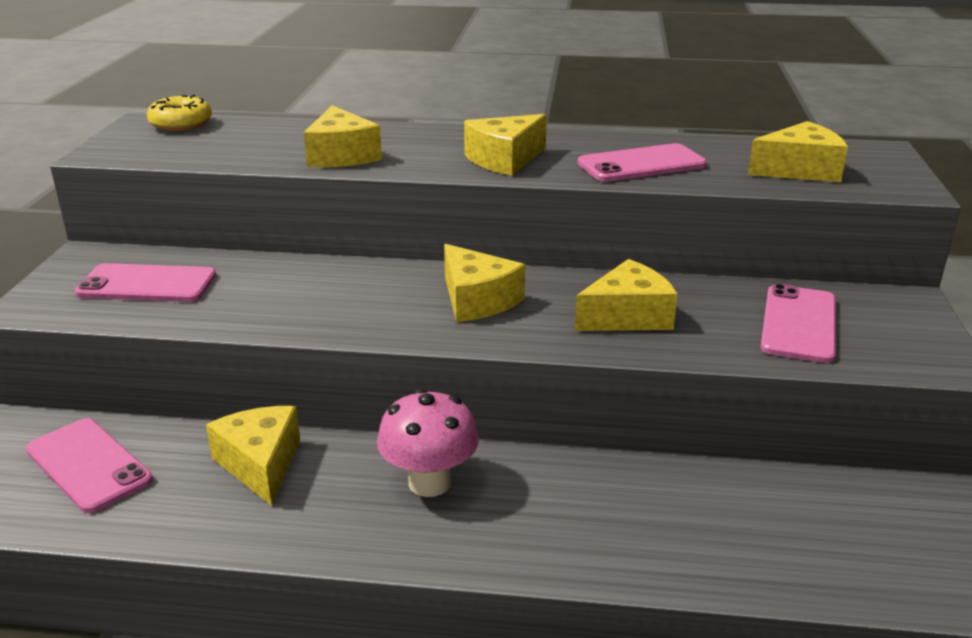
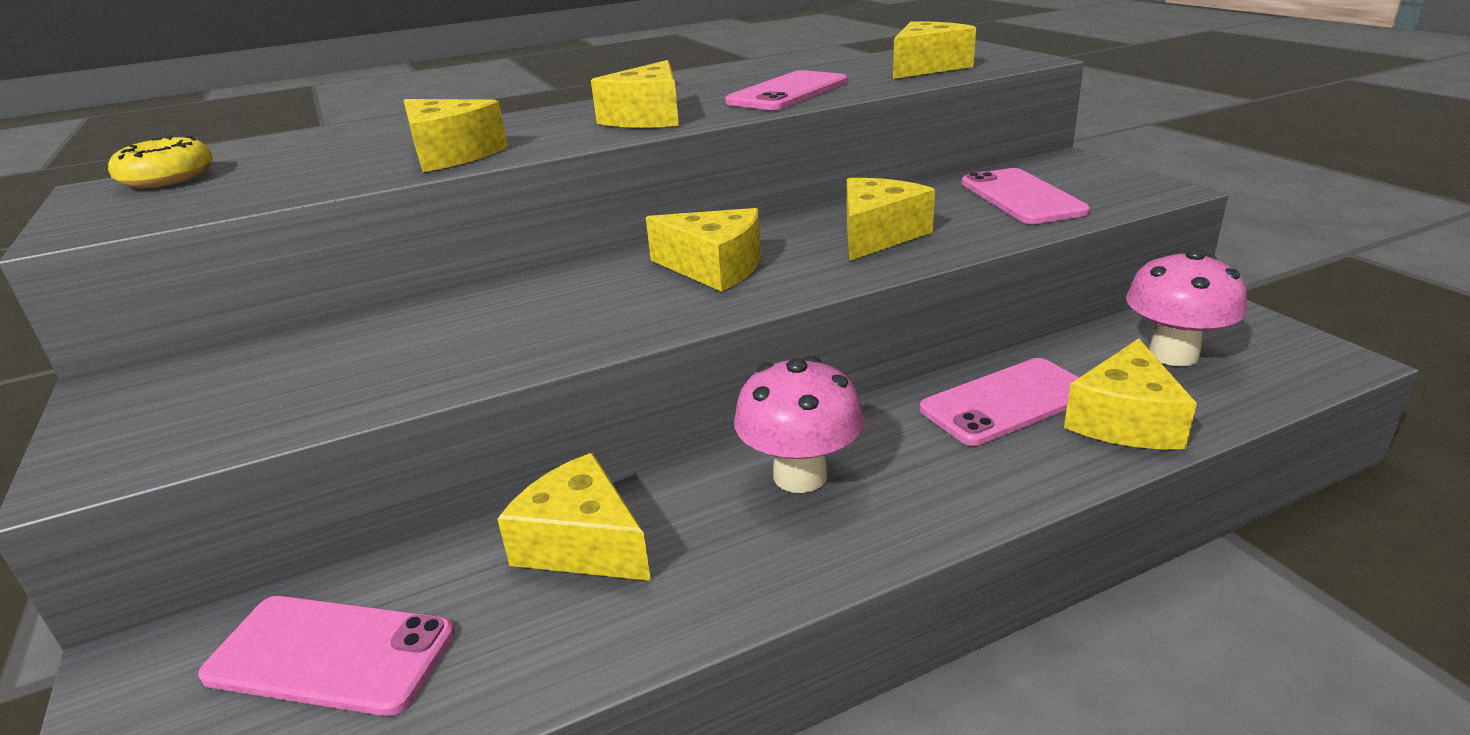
camera: 30 degrees left, 0 degrees up
(147, 284) = (263, 382): pink phone -> pink phone (1007, 402)
(713, 555) = (1125, 420): none -> yellow cheese
(837, 522) = (1173, 354): none -> pink mushroom

